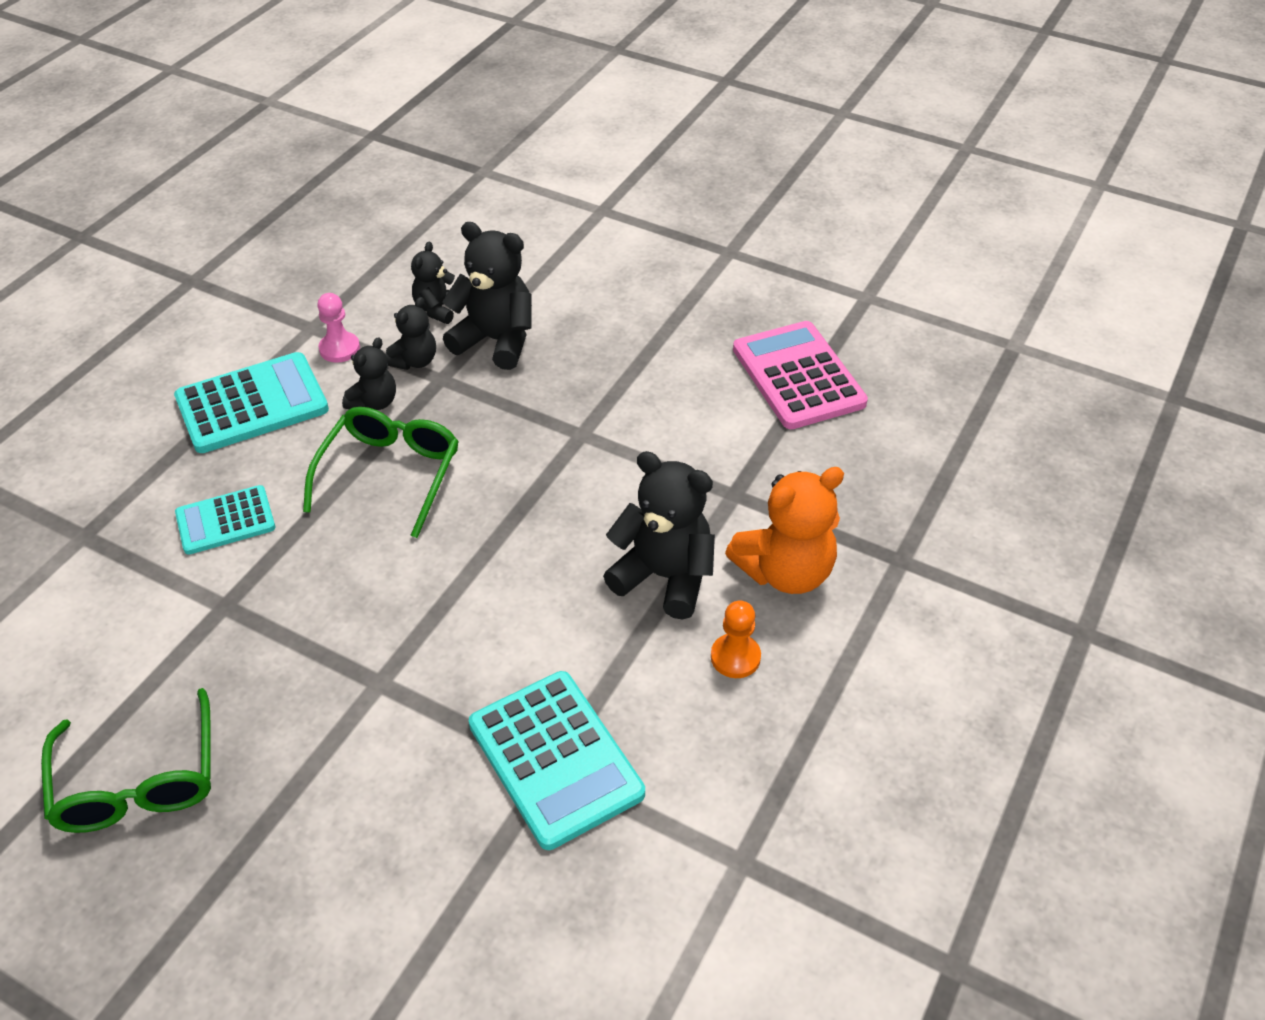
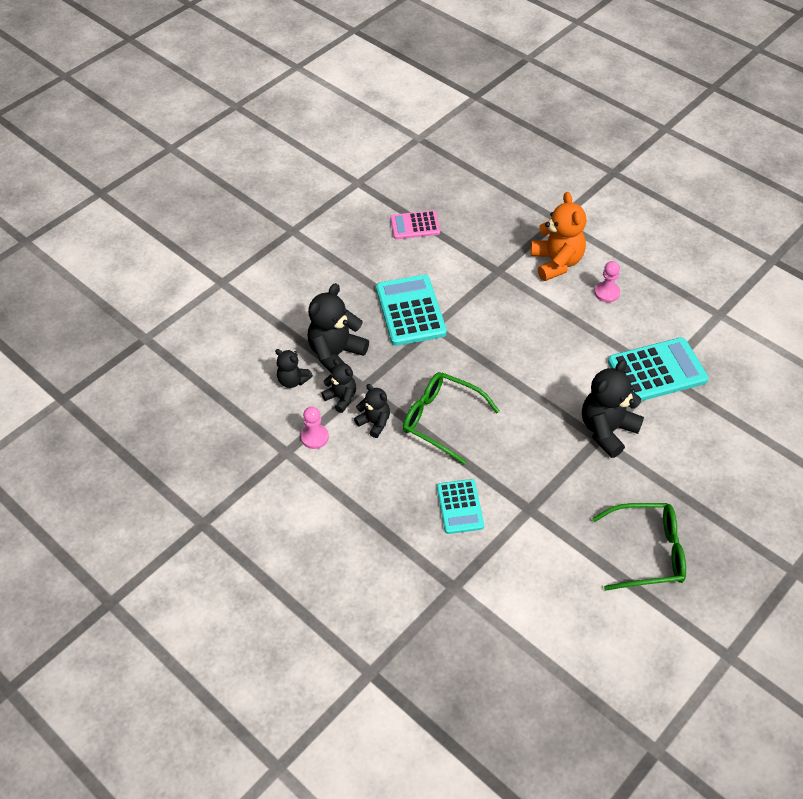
camera: 75 degrees left, 5 degrees up
(252, 404) = (355, 489): turquoise calculator -> turquoise calculator (410, 311)
(664, 577) = (550, 309): black teddy bear -> black teddy bear (607, 430)
(735, 657) = (607, 293): orange pawn -> pink pawn
(798, 376) = (415, 225): pink calculator -> pink calculator, size x0.62

